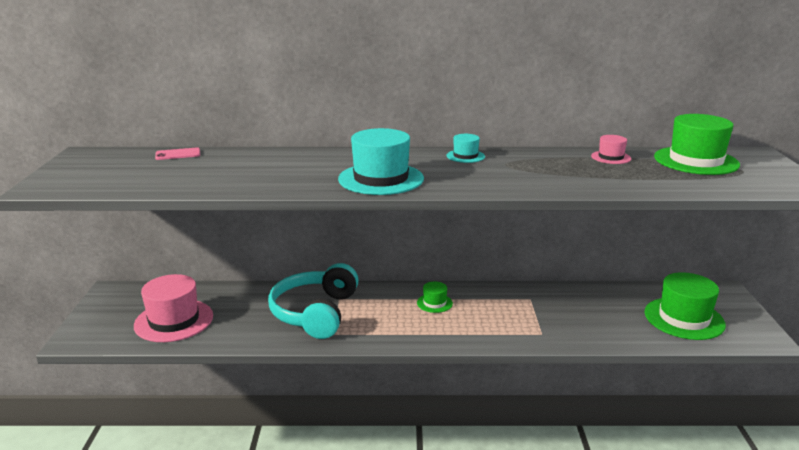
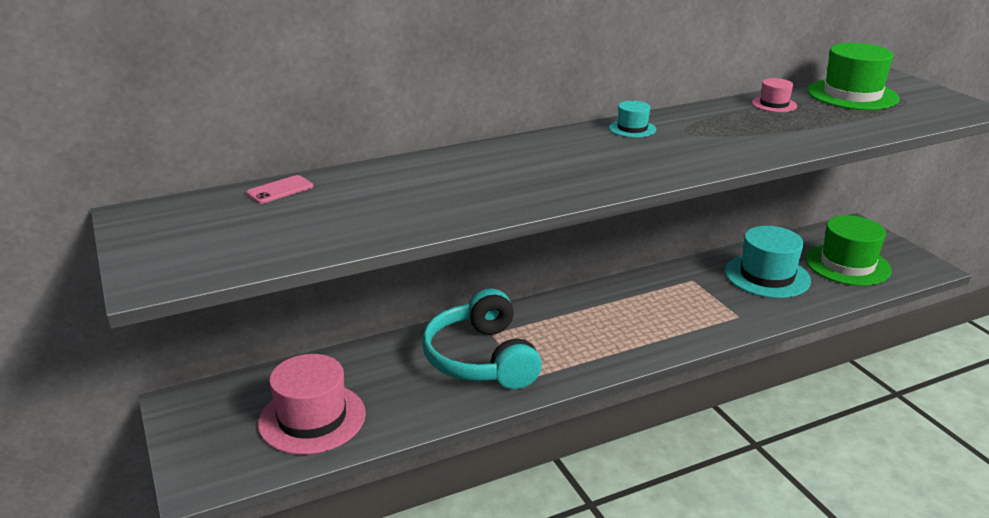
camera: 25 degrees left, 5 degrees up
(381, 179) = (583, 175): turquoise hat -> turquoise hat (767, 276)
(434, 303) = (602, 311): green hat -> none

